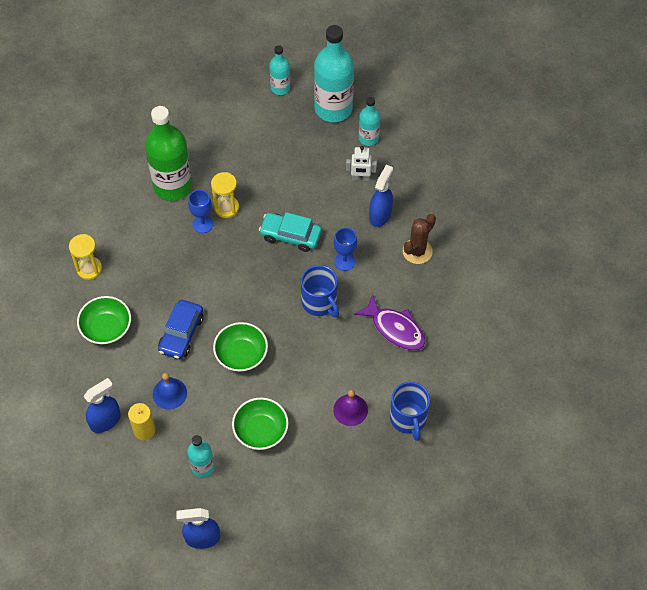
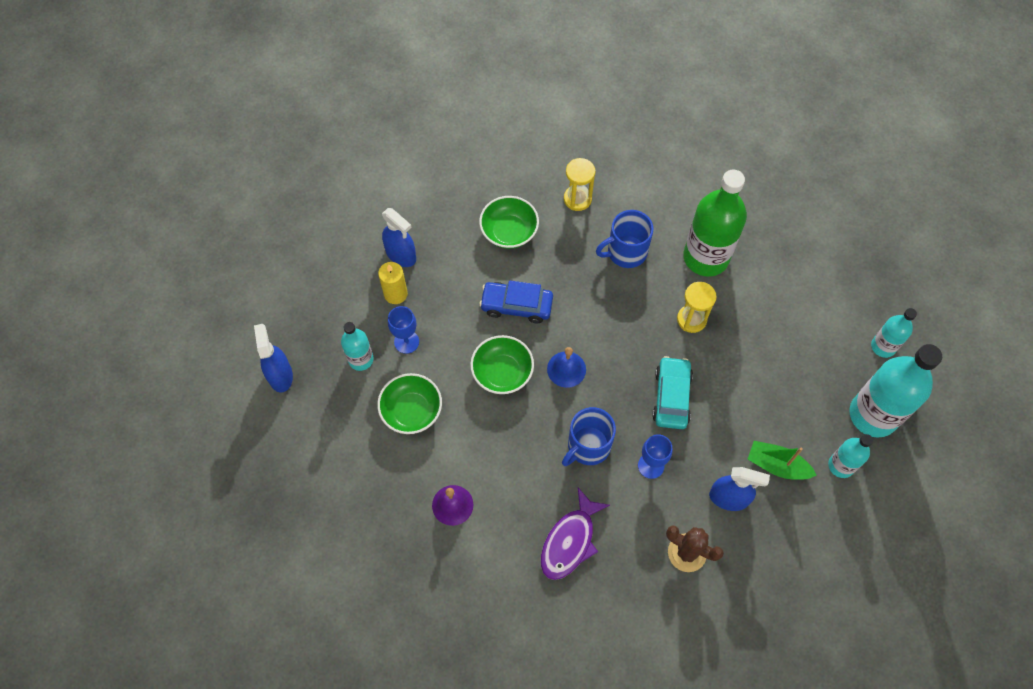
camera: 80 degrees right, 5 degrees up
(169, 393) = (442, 309): blue bell -> blue bell (566, 369)
(203, 224) = (663, 299): blue goblet -> blue goblet (406, 342)
(360, 178) = (776, 465): white robot -> green boat
(408, 418) = (451, 575): blue mug -> blue mug (625, 252)

